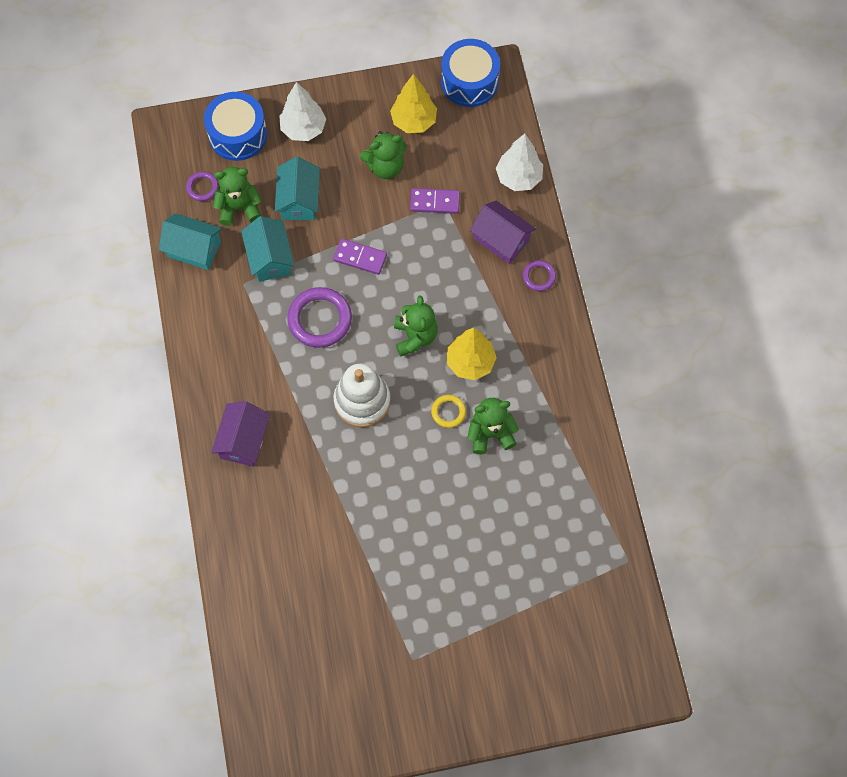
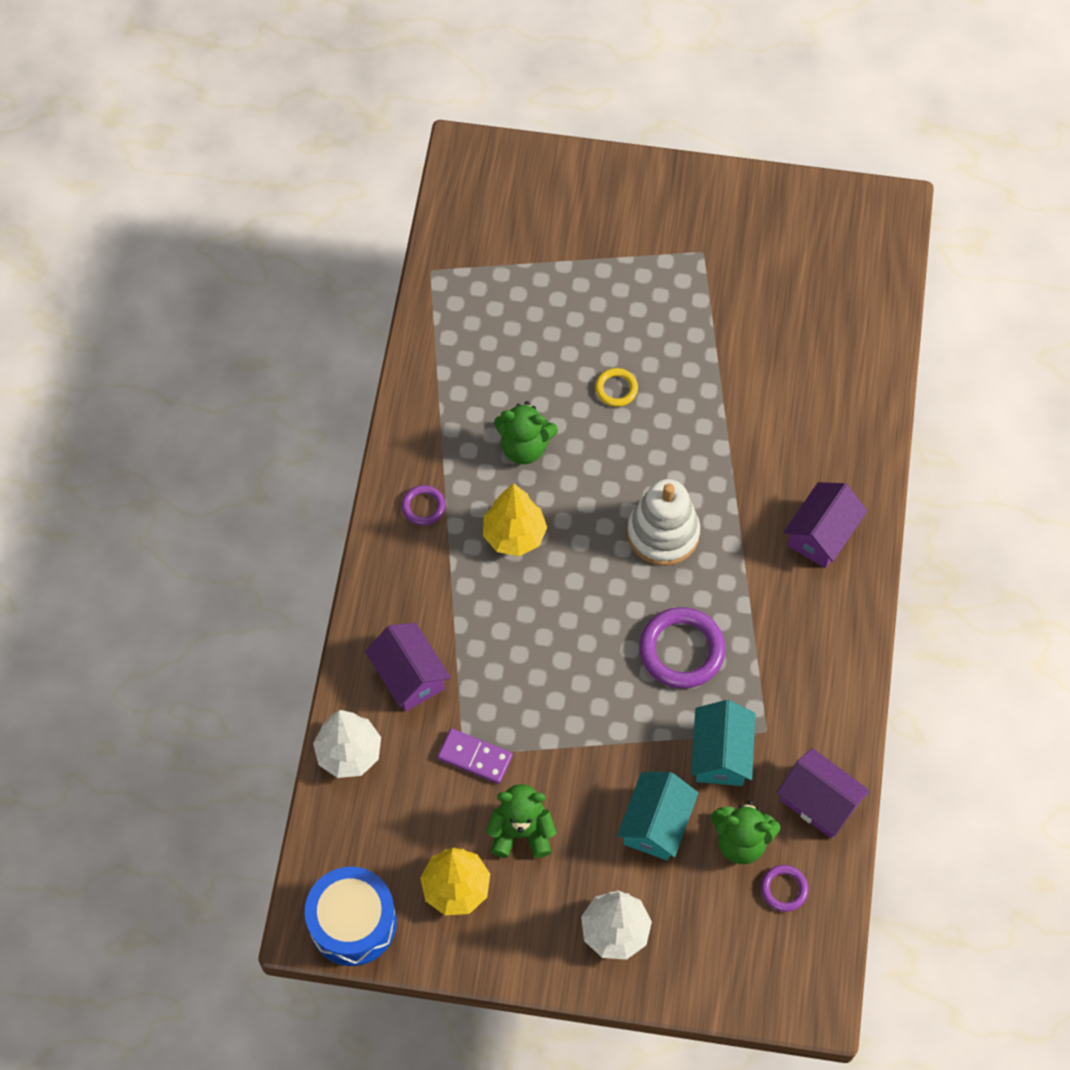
camera: 160 degrees left, 5 degrees down
(194, 249) = (819, 802): turquoise house -> purple house
(238, 134) = (711, 955): blue drum -> none
(360, 258) = (602, 714): purple domino -> none
(415, 337) = (569, 588): green teddy bear -> none
(448, 412) = (564, 487): yellow ring -> yellow ring (616, 389)
(539, 277) = (384, 611): purple ring -> purple ring (423, 507)

